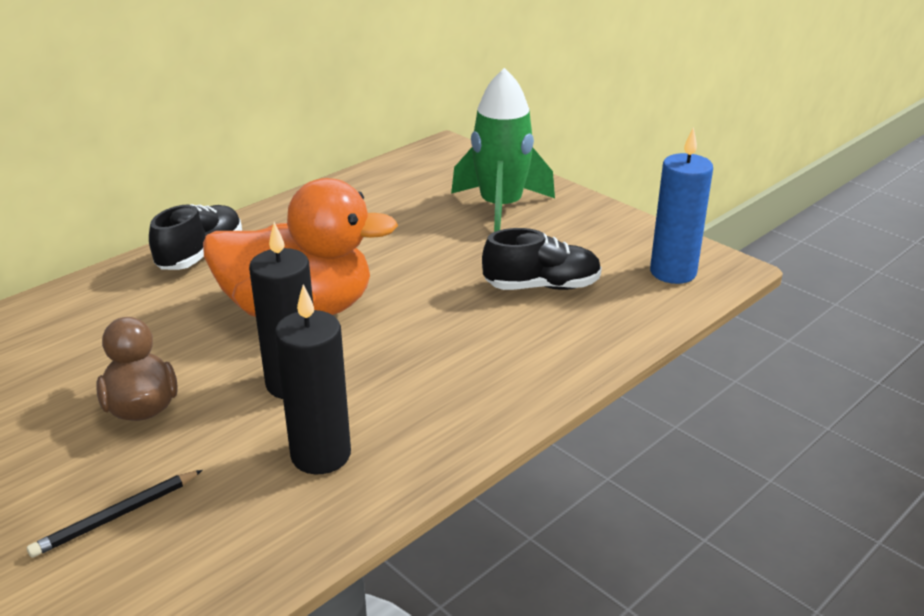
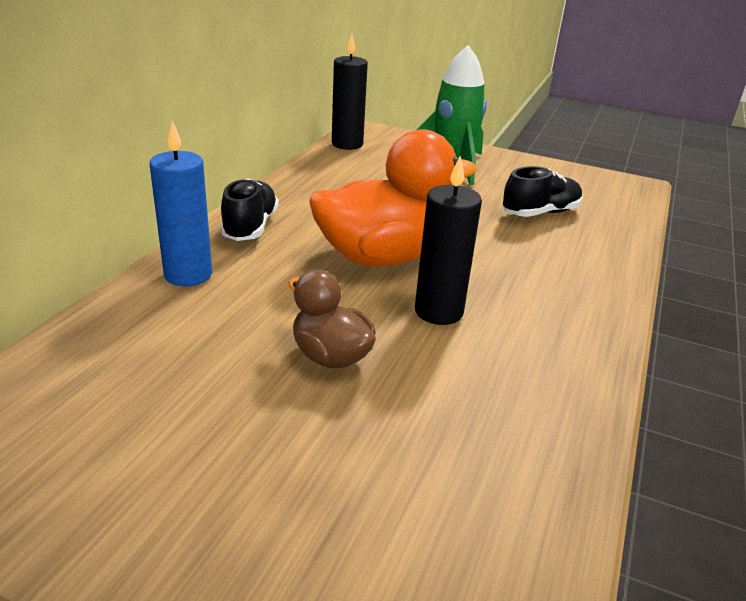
camera: 25 degrees left, 0 degrees up
(116, 516) = (408, 453): black pencil -> none
(321, 455) = (521, 361): black candle -> black candle (347, 144)
(673, 272) = (612, 192): blue candle -> blue candle (188, 275)

